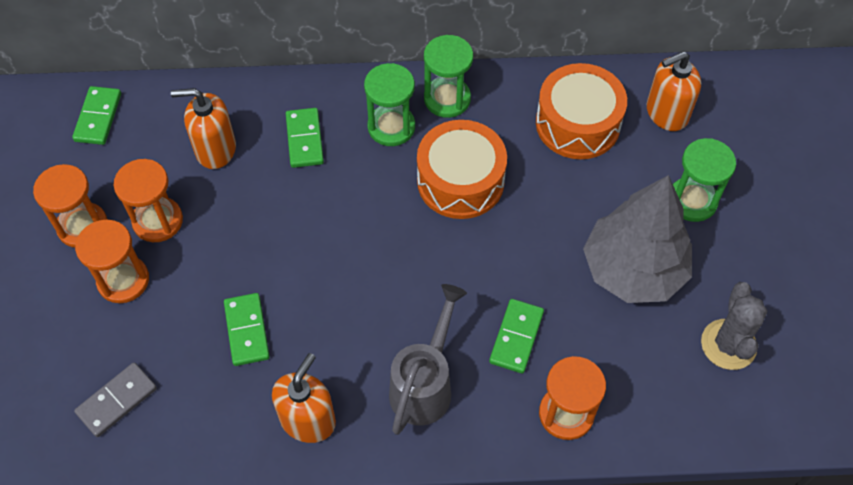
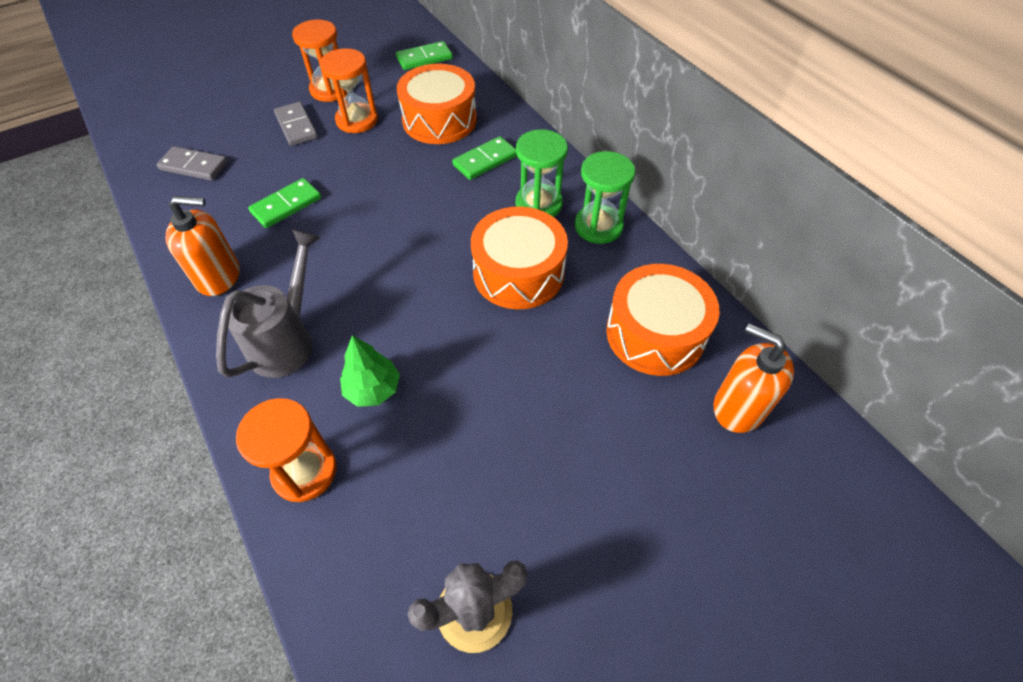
camera: 60 degrees right, 5 degrees down
(123, 280) = (296, 126): orange hourglass -> grey domino
(215, 149) = (439, 120): orange soap dispenser -> orange drum
(425, 384) = (288, 340): grey watering can -> grey watering can turned 60 degrees counterclockwise
(516, 337) = (373, 389): green domino -> green tree
(633, 270) = (514, 461): grey tree -> none
(692, 201) = (644, 483): green hourglass -> none

